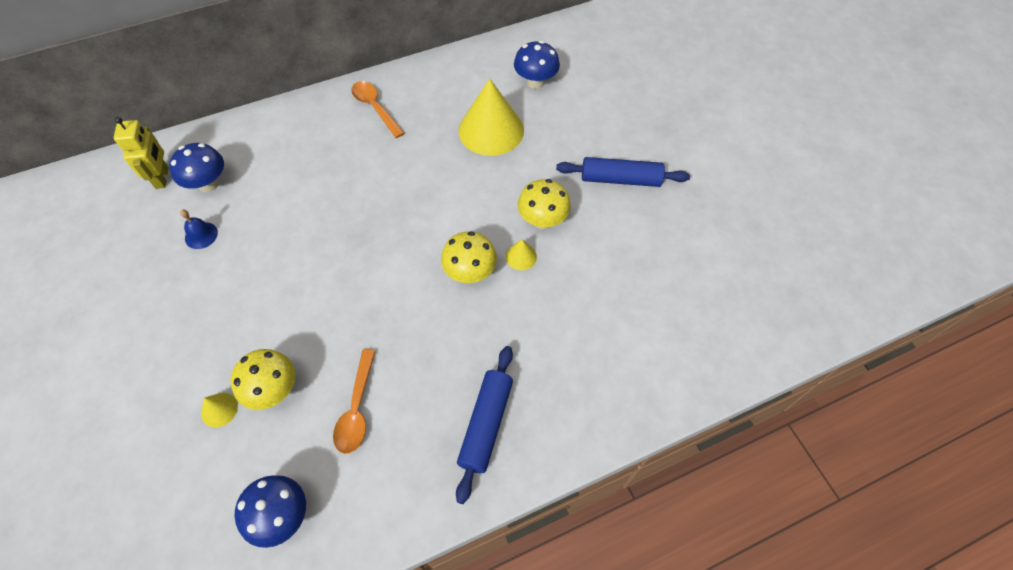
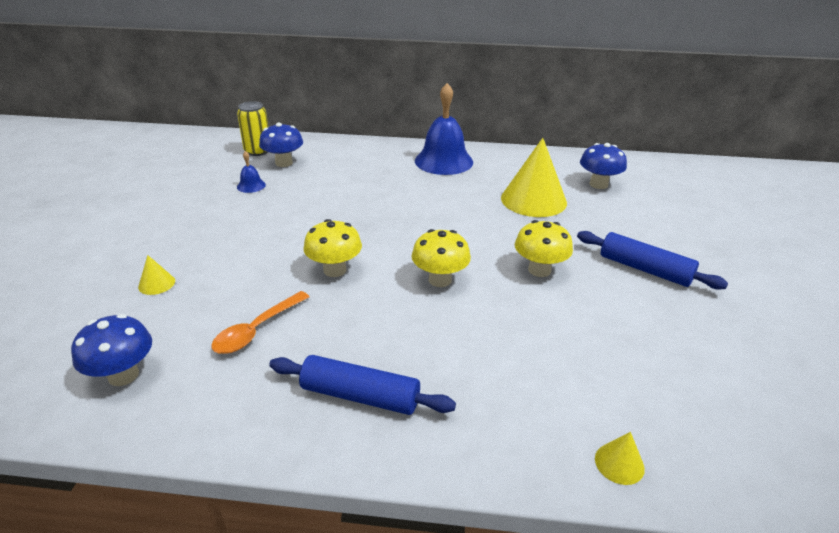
camera: 30 degrees right, 25 degrees down
(162, 178) = (257, 151): yellow robot -> yellow can
(274, 390) = (207, 289): yellow mushroom -> yellow mushroom (335, 270)
(375, 108) = (444, 161): orange spoon -> blue bell
(486, 424) = (360, 396): blue rolling pin -> blue rolling pin turned 60 degrees clockwise
(521, 256) = (498, 286): yellow cone -> yellow cone (619, 463)

